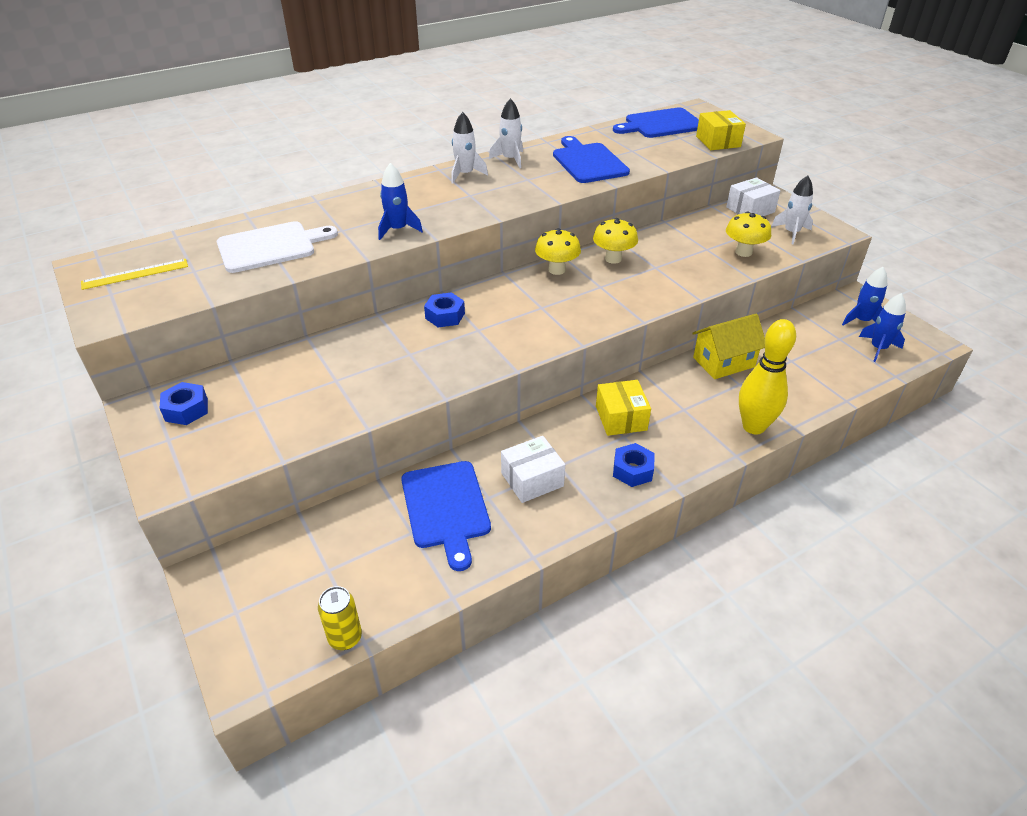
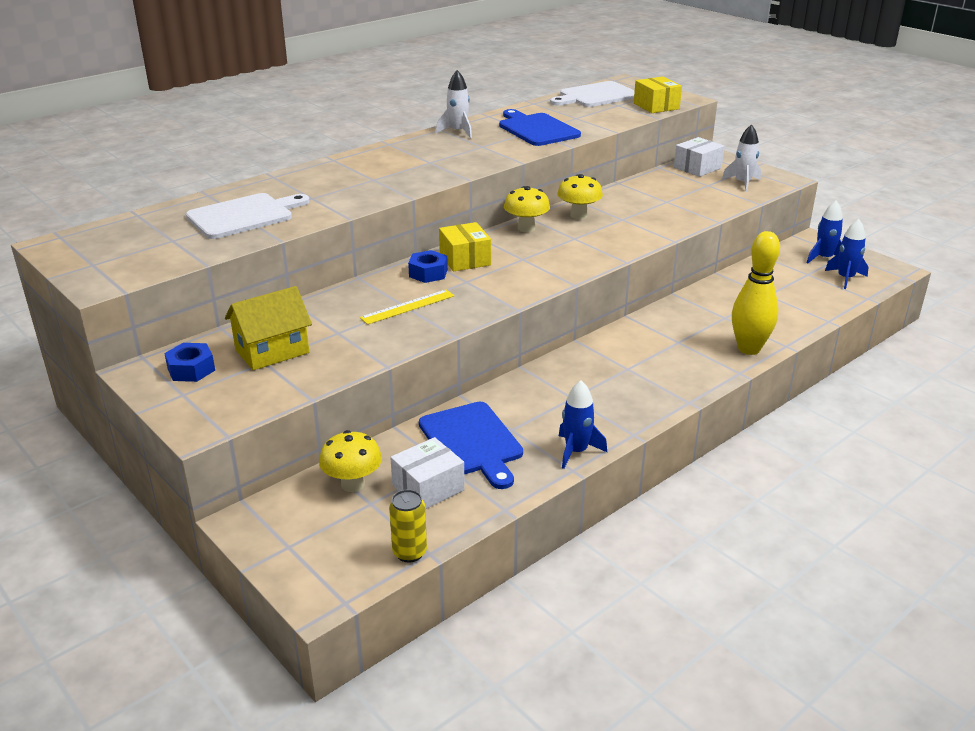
camera: 10 degrees left, 10 degrees down
(135, 274) = (110, 247): yellow ruler -> yellow ruler (408, 307)
(398, 230) = (369, 193): blue rocket -> blue rocket (576, 451)
(465, 174) = (417, 146): white rocket -> none
(532, 479) = (550, 411): white box -> white box (428, 487)
(621, 418) = (620, 354): yellow box -> yellow box (465, 259)
(632, 470) = (645, 394): blue nut -> none
(661, 124) = (595, 96): blue cutting board -> white cutting board
(724, 362) = (704, 302): yellow house -> yellow house (272, 351)
(743, 252) = (702, 201): yellow mushroom -> yellow mushroom (353, 484)

